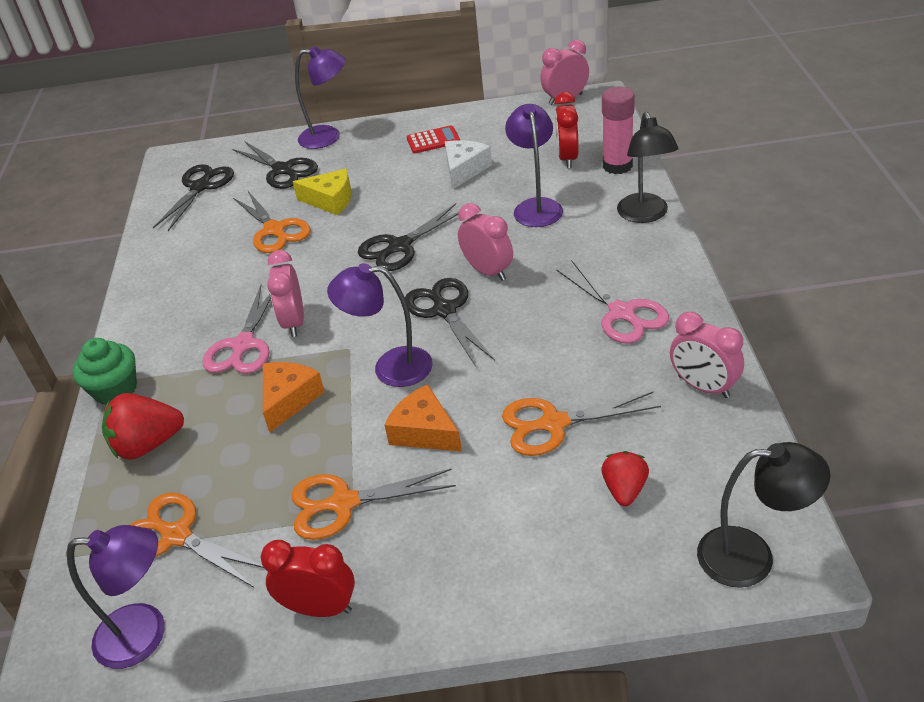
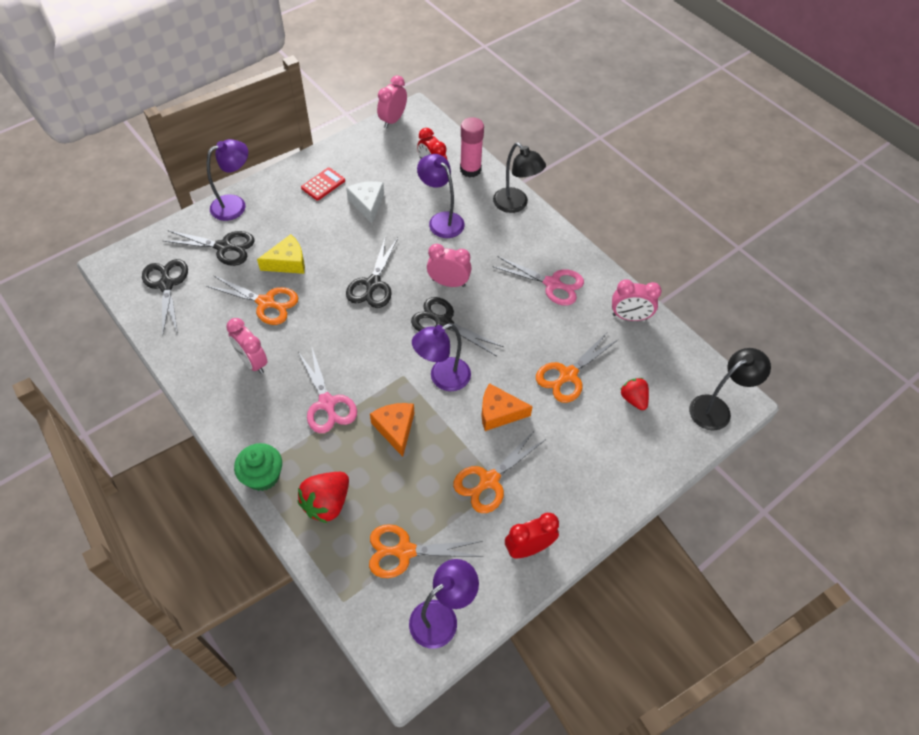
camera: 40 degrees left, 15 degrees up
(294, 322) = (348, 371): pink clock -> pink clock (253, 362)

